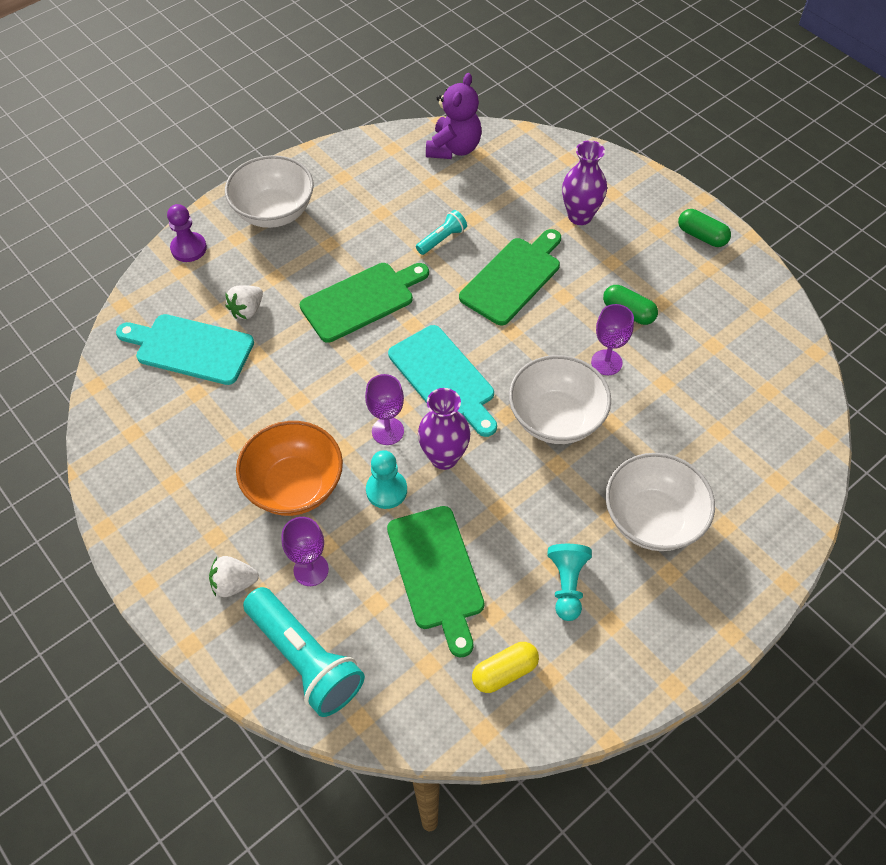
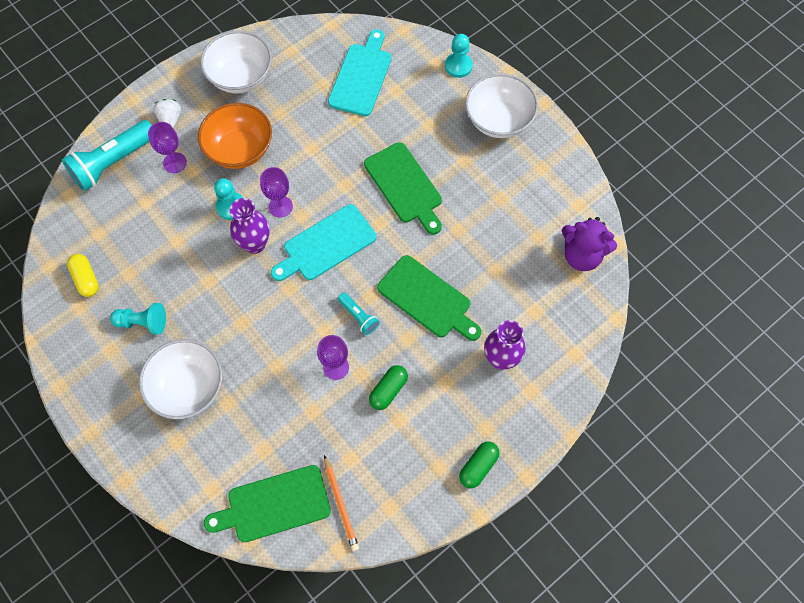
camera: 90 degrees right, 10 degrees up
(189, 248) = (458, 66): purple pawn -> turquoise pawn
(247, 310) = (396, 109): white strawberry -> none
(437, 573) = (163, 238): green cutting board -> green cutting board (274, 505)
(442, 239) = (470, 244): turquoise flashlight -> turquoise flashlight (359, 317)
(556, 418) = (283, 324): white bowl -> white bowl (241, 77)
(767, 352) = (341, 504): none -> orange pencil

